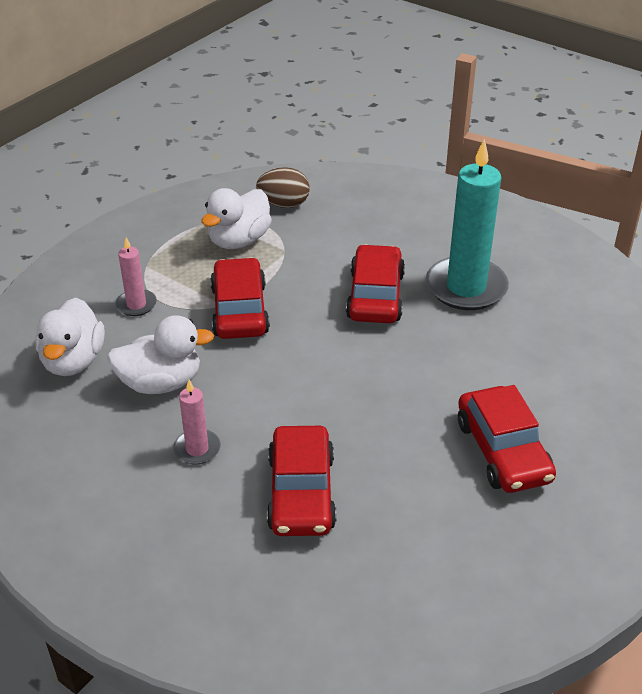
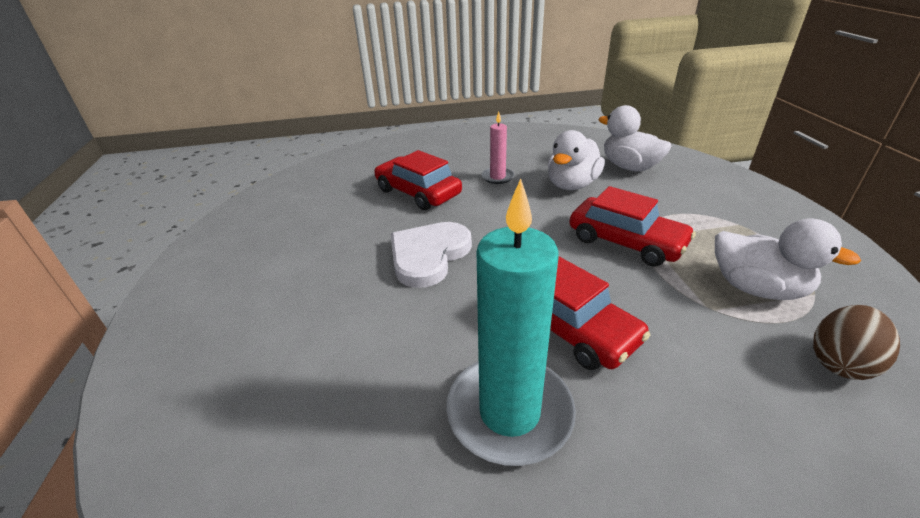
camera: 135 degrees right, 5 degrees down
(136, 304) = (678, 203): pink candle -> none
(239, 240) = (757, 288): white duck -> white duck turned 135 degrees clockwise
(390, 405) = (428, 255): none -> white heart
(503, 451) = (314, 278): red car -> none

